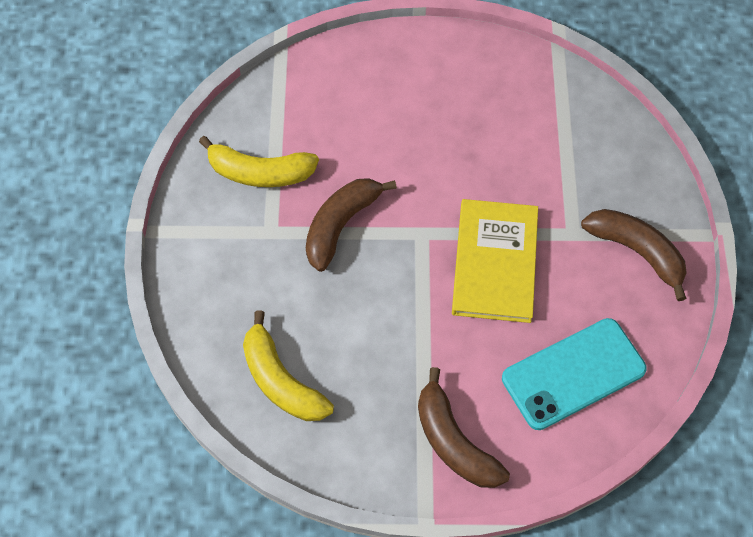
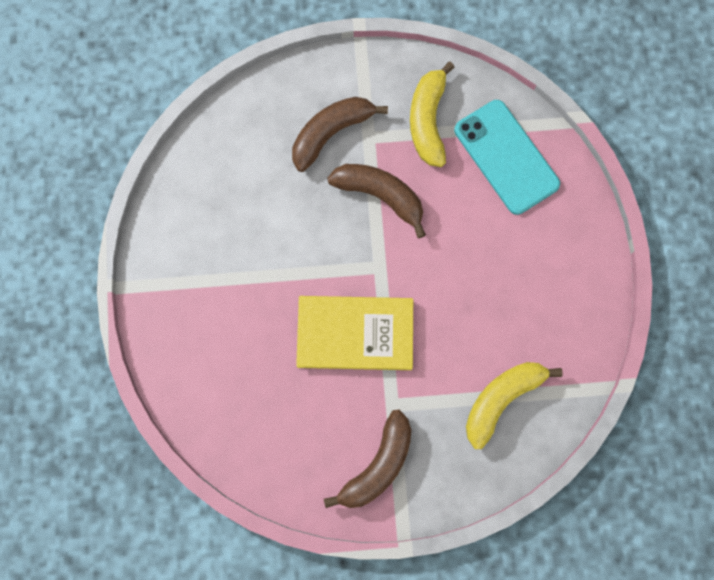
camera: 85 degrees right, 15 degrees up
(281, 381) = (229, 163): yellow banana -> yellow banana (501, 400)
(454, 442) = (183, 306): brown banana -> brown banana (331, 133)
(573, 374) = (250, 406): turquoise phone -> turquoise phone (506, 157)

